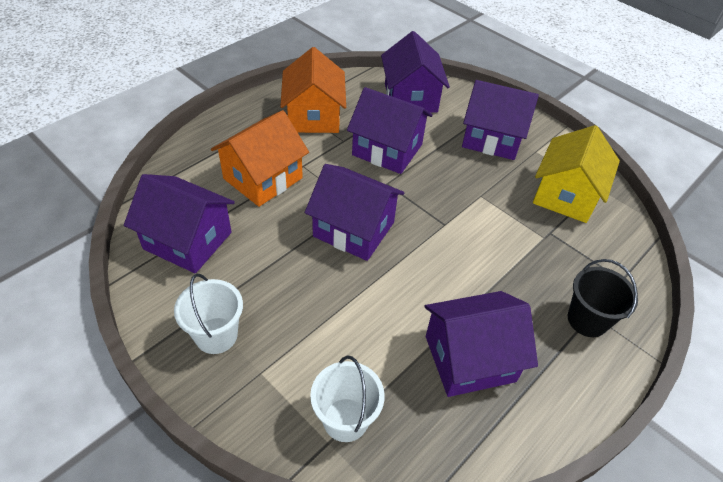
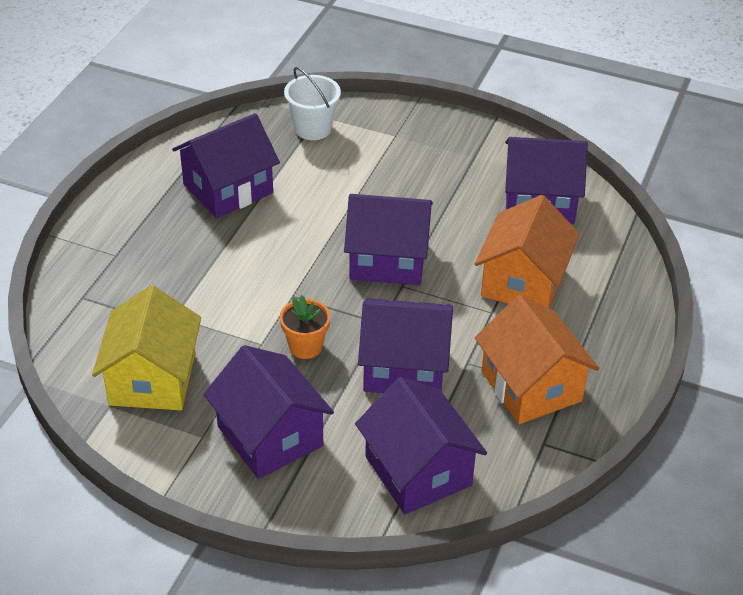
camera: 160 degrees right, 5 degrees down
(216, 335) = (448, 146): white bucket -> none
(449, 183) = (305, 346): none -> orange flower pot
(492, 138) = (270, 436): purple house -> purple house turned 60 degrees clockwise
(587, 320) = (121, 248): black bucket -> none

